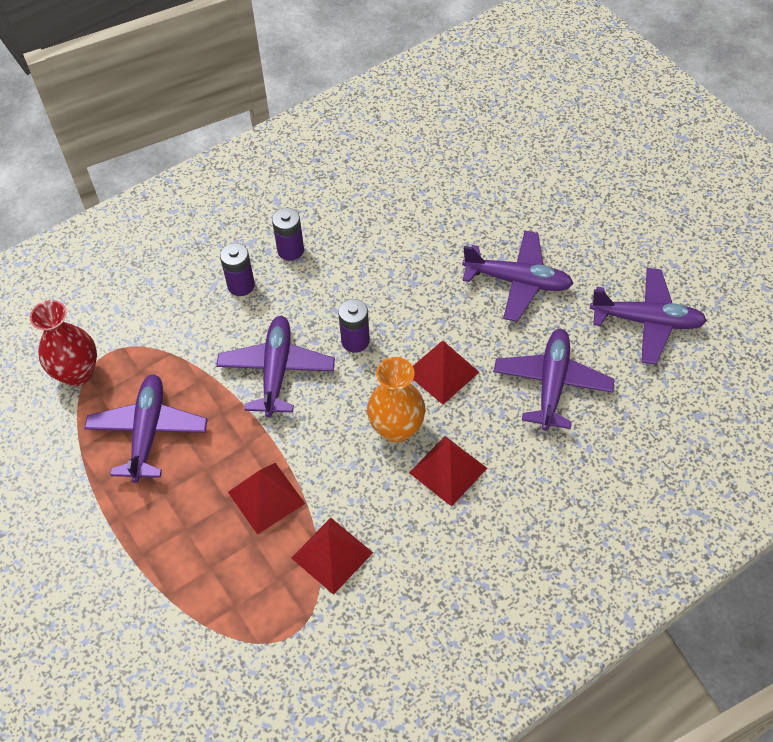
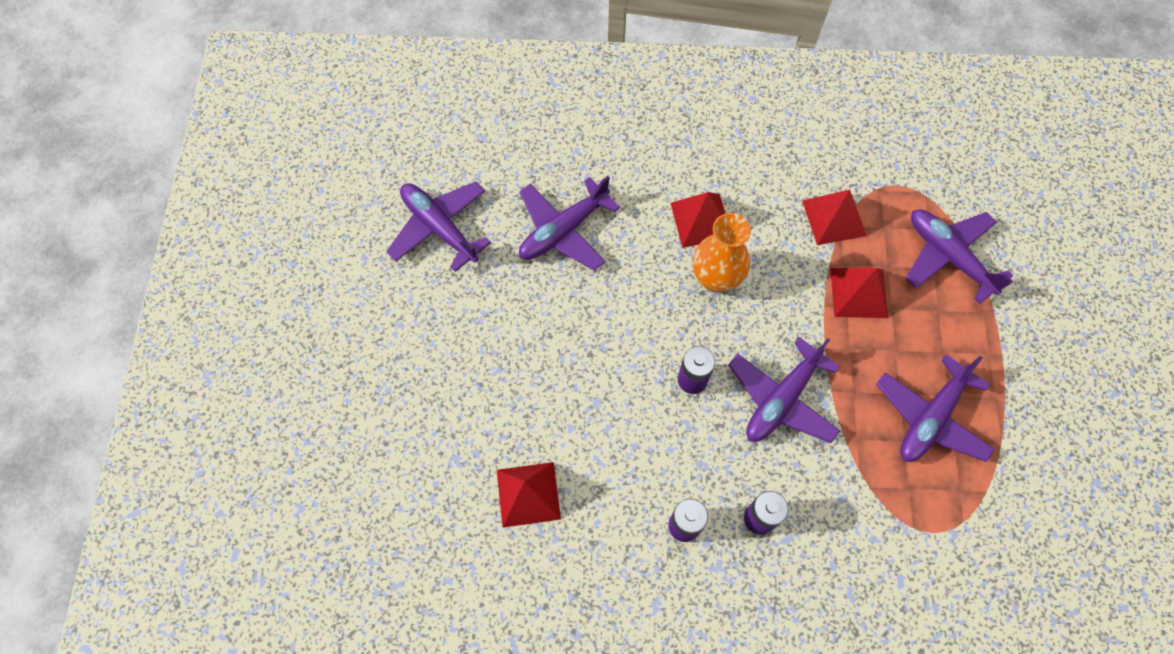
camera: 145 degrees left, 10 degrees up
(77, 373) = (972, 528): red vase -> none
(442, 372) = (641, 300): red pyramid -> red pyramid (528, 494)
(517, 281) = (505, 337): purple plane -> purple plane (948, 257)

